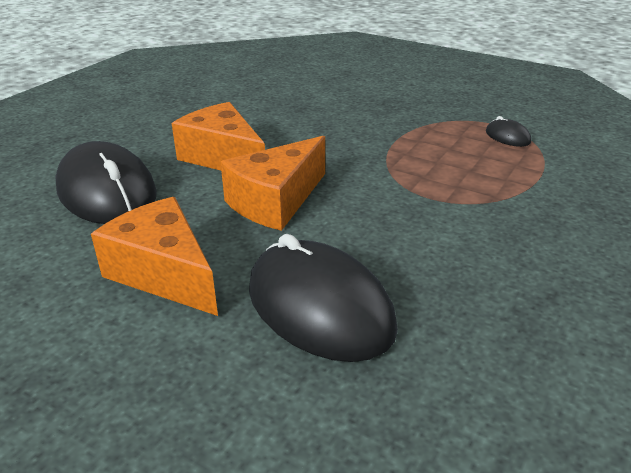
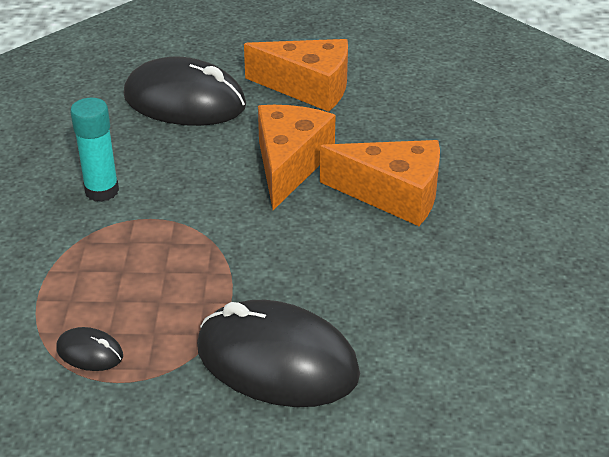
camera: 150 degrees right, 5 degrees up
(107, 192) = (442, 125): black mouse -> black mouse (277, 361)
(467, 231) = (102, 191): none -> turquoise glue stick

